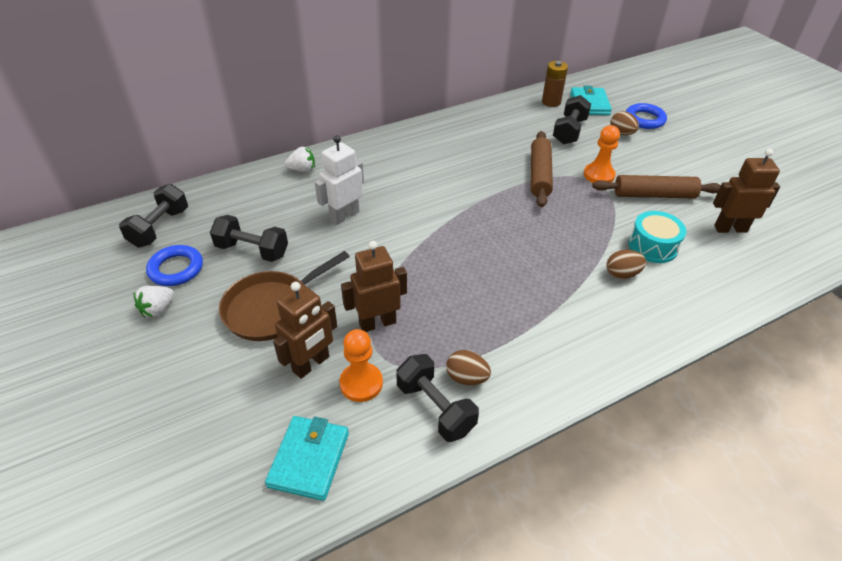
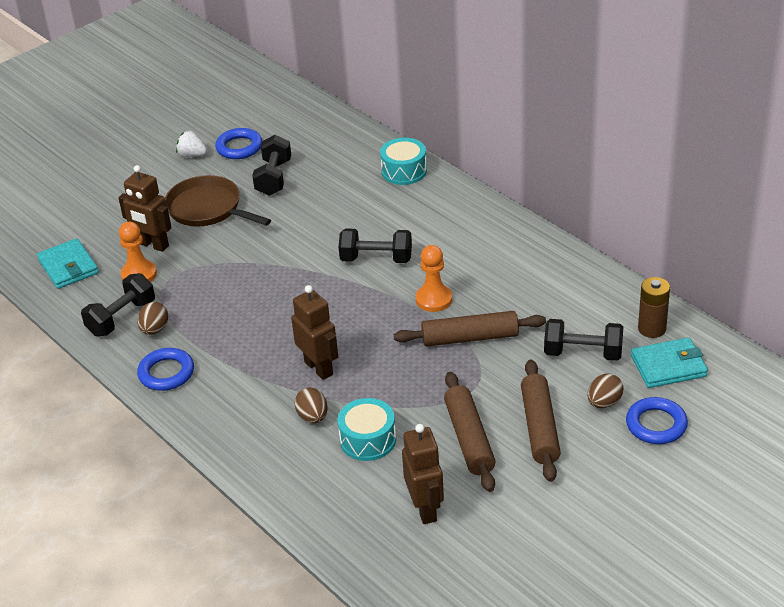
camera: 80 degrees right, 5 degrees down
(159, 228) = (287, 121): black dumbbell -> black dumbbell (376, 259)
(302, 170) = (404, 171): white strawberry -> turquoise drum
(309, 459) = (68, 267): turquoise wallet -> turquoise wallet turned 60 degrees clockwise
(344, 216) = (340, 215): white robot -> none
(377, 323) = (204, 268): brown robot -> brown robot (319, 368)
(542, 374) = (166, 373): none -> blue ring
(599, 175) = (491, 387): orange pawn -> orange pawn (434, 299)
(644, 162) = (540, 427): none -> brown rolling pin

